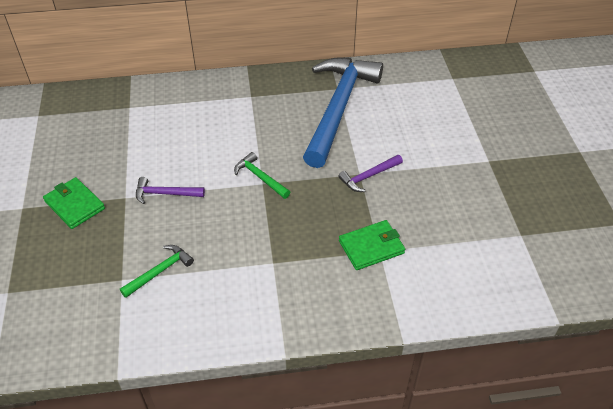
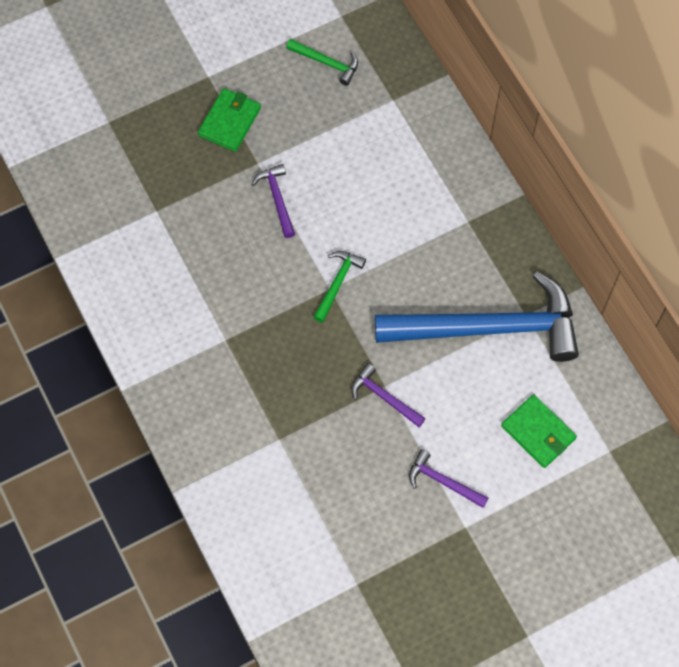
camera: 70 degrees right, 20 degrees up
(160, 271) = (178, 240): green hammer -> green hammer (327, 63)
(371, 247) = (281, 429): green wallet -> green wallet (538, 432)
(449, 163) = (442, 481): none -> purple hammer

